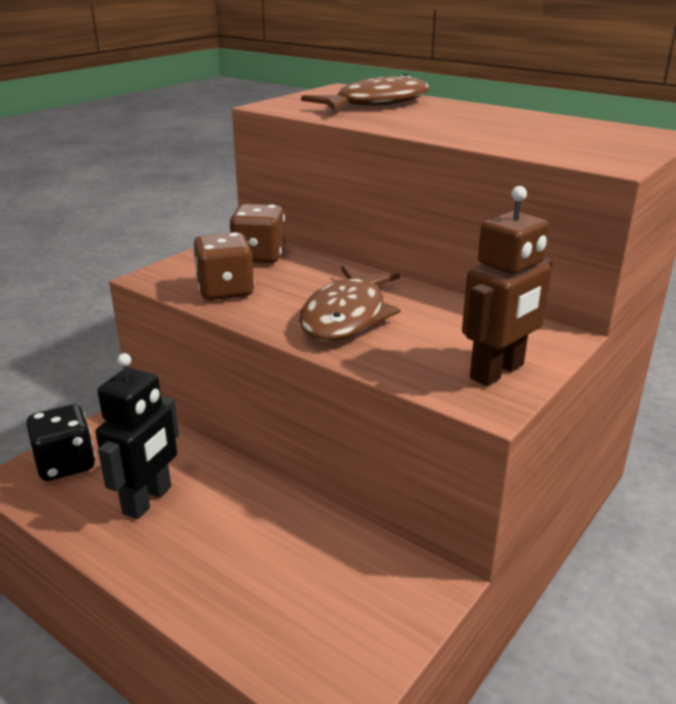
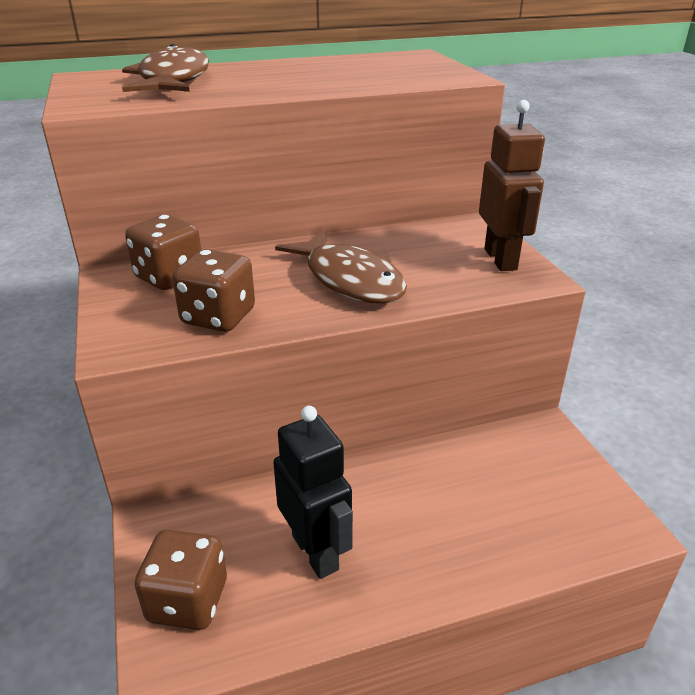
camera: 55 degrees left, 5 degrees up
(66, 464) = (187, 601): black dice -> brown dice

